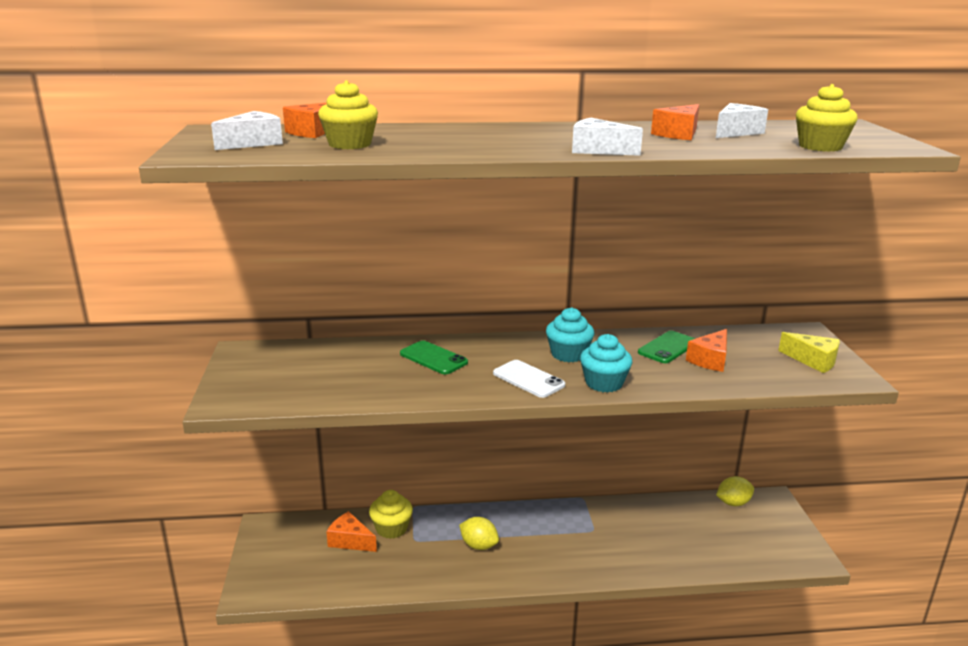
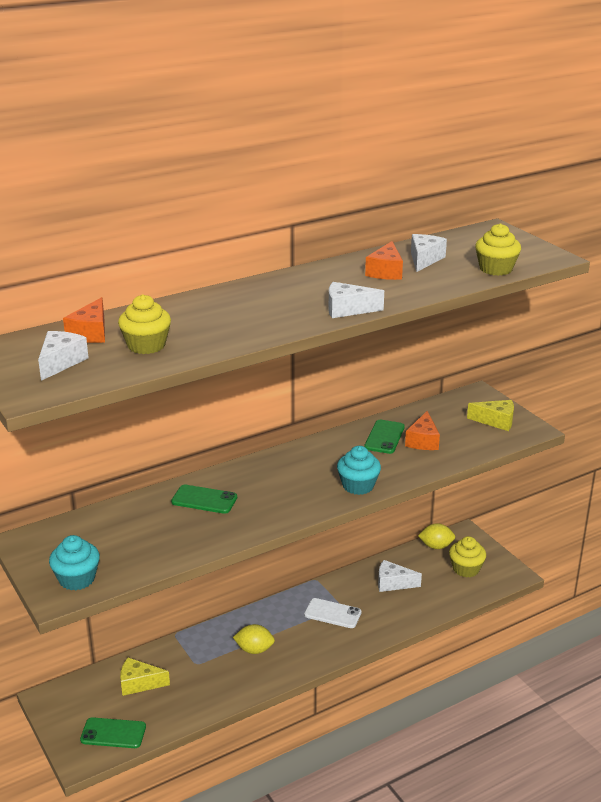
camera: 25 degrees left, 5 degrees up
(294, 579) = (113, 733): none -> green phone
(350, 541) = (139, 683): orange cheese -> yellow cheese
(391, 528) = (168, 660): yellow cupcake -> yellow cupcake (466, 569)
(528, 379) = (297, 498): white phone -> white phone (332, 613)
(568, 354) = (312, 465): turquoise cupcake -> turquoise cupcake (77, 579)
(664, 525) = (393, 583): none -> white cheese
(733, 503) = (436, 546): yellow lemon -> yellow lemon turned 45 degrees clockwise

